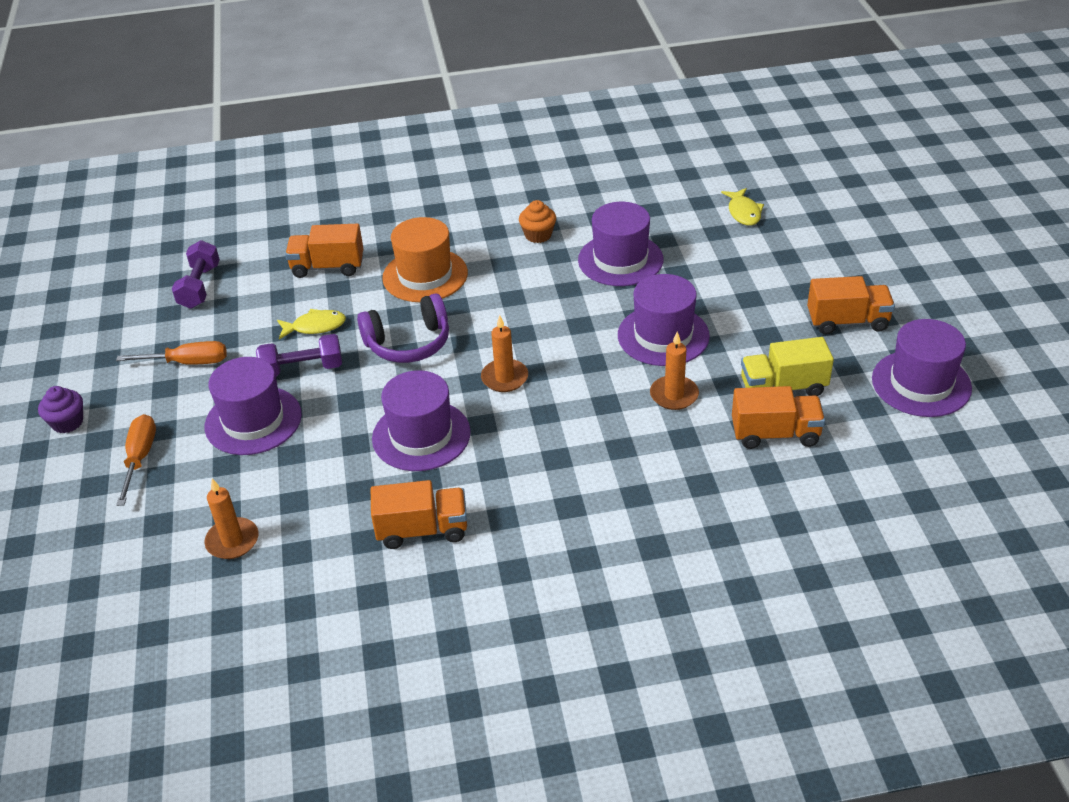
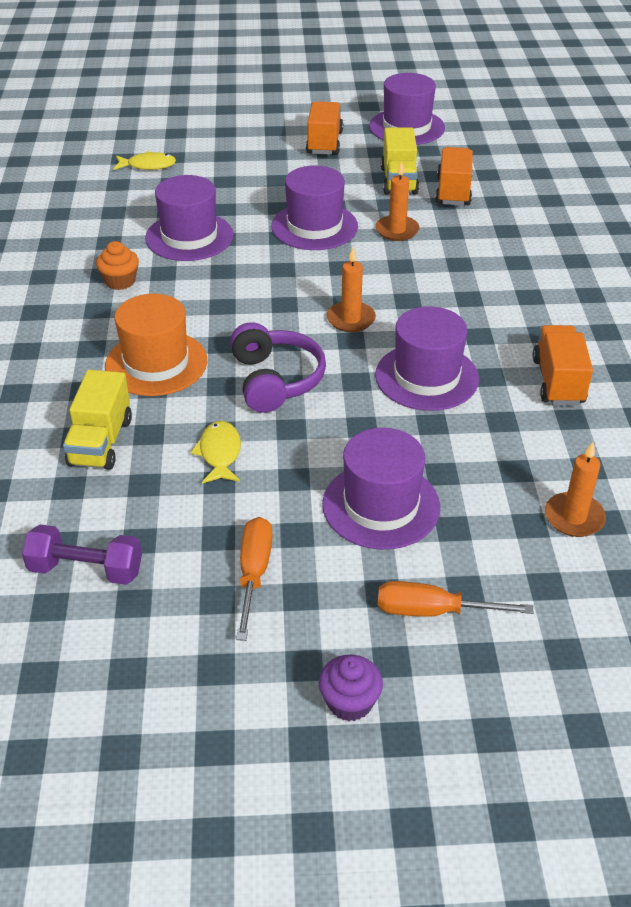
camera: 85 degrees left, 0 degrees up
(302, 369) = (297, 464): purple dumbbell -> none
(328, 267) = (101, 442): orange truck -> yellow truck

